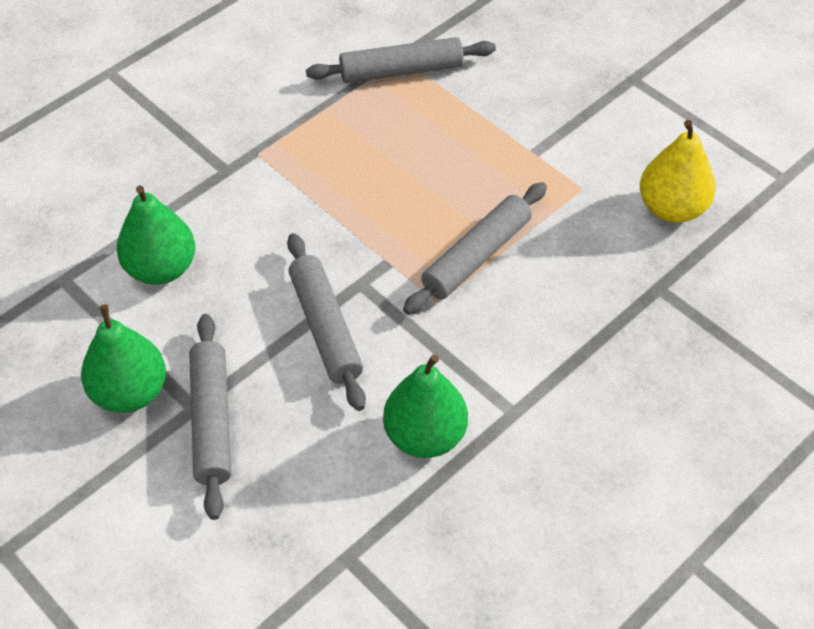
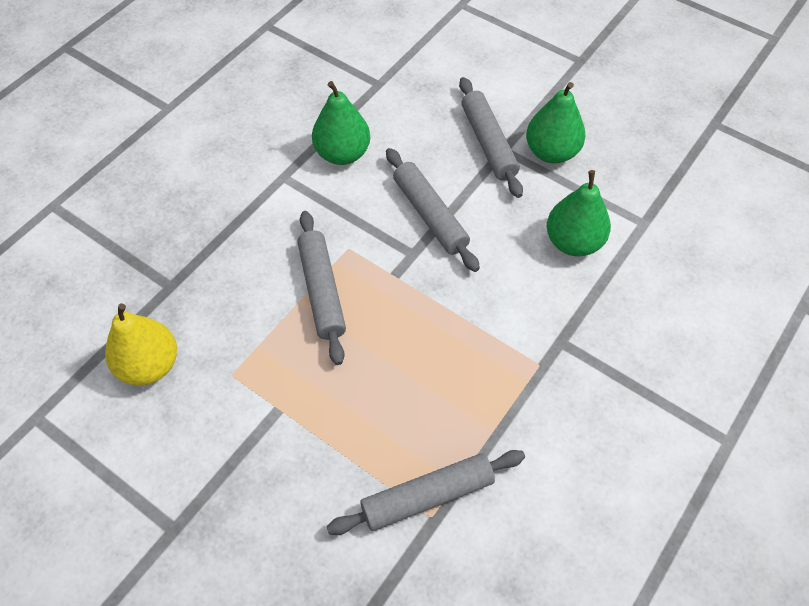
camera: 170 degrees right, 5 degrees up
(476, 256) = (322, 291): grey rolling pin -> grey rolling pin turned 45 degrees counterclockwise

